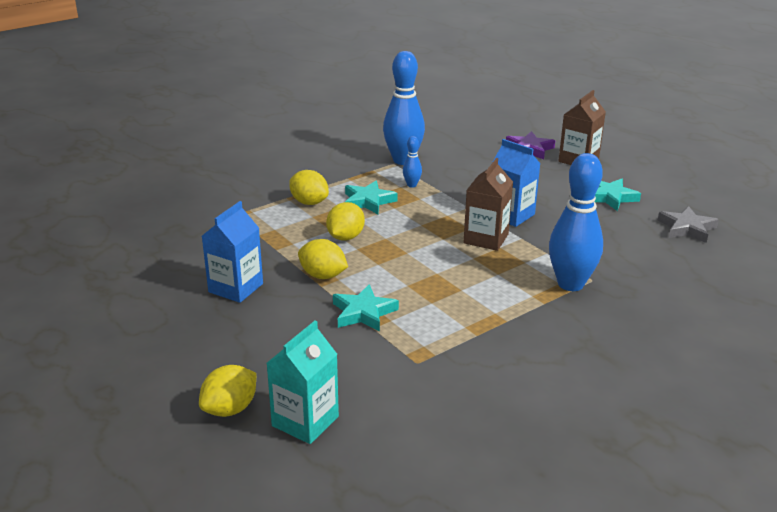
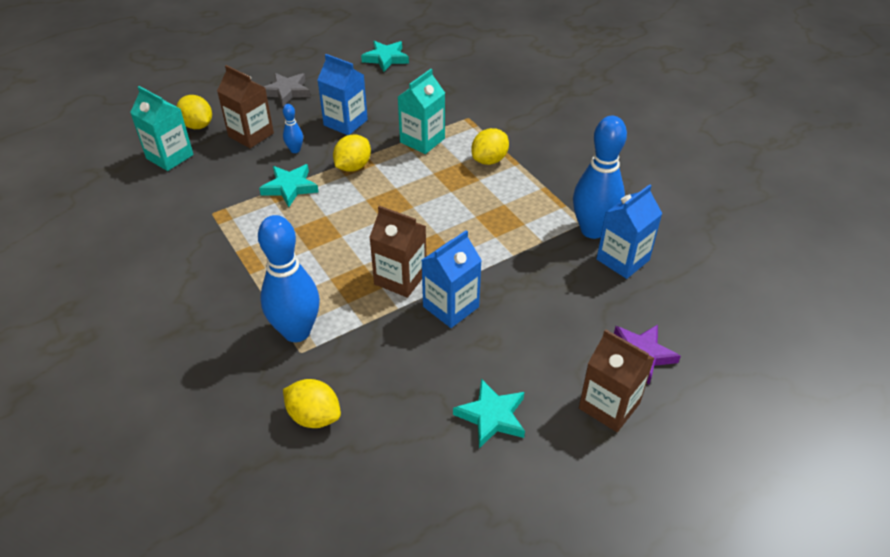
camera: 95 degrees right, 15 degrees up
(256, 356) = (251, 135): none -> brown carton
(275, 238) = (422, 140): none -> turquoise carton
(345, 237) = (418, 181): yellow lemon -> yellow lemon (314, 416)
(368, 201) = (490, 198): turquoise star -> turquoise star (386, 58)
(411, 185) = (527, 232): blue bowling pin -> blue bowling pin (295, 150)
(435, 151) = (622, 260): none -> blue carton
(686, 228) = (398, 483): grey star -> grey star (287, 92)

